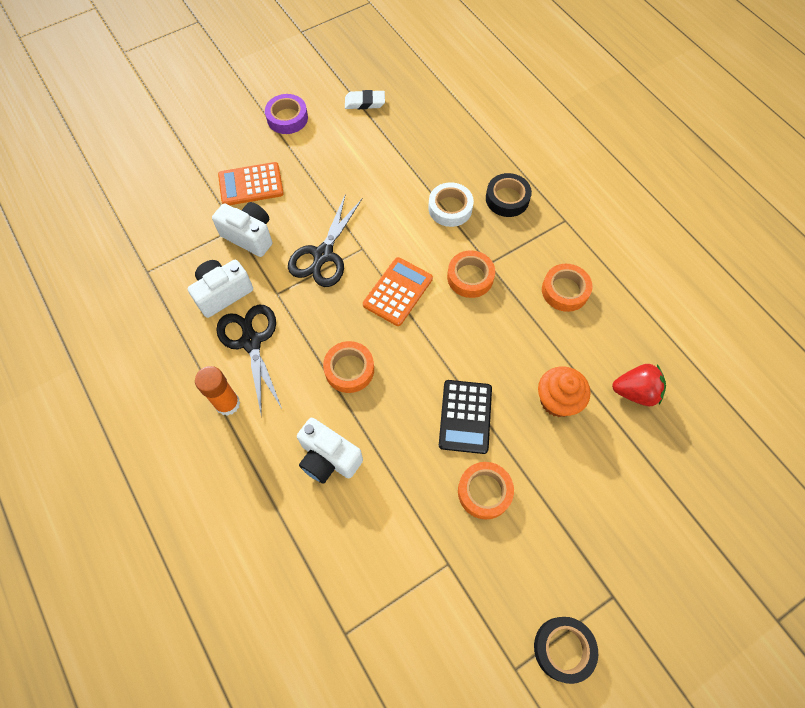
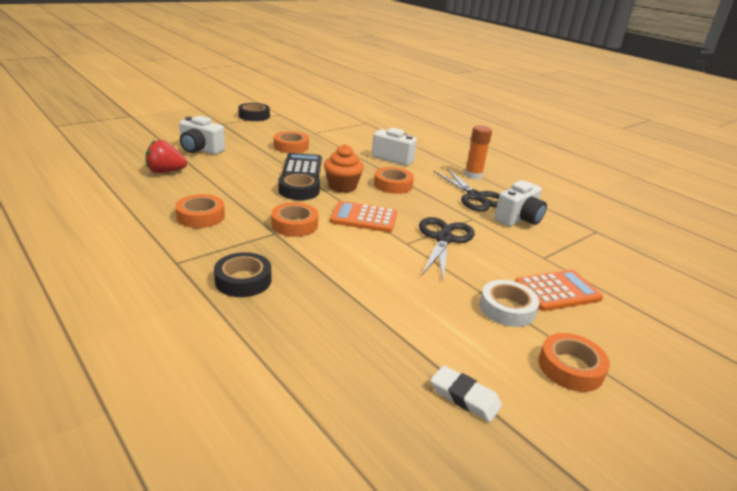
camera: 170 degrees right, 35 degrees down
(249, 236) = (524, 251): white camera -> white camera (200, 150)
(287, 118) = (570, 368): purple tape -> orange tape
(365, 102) = (464, 397): white eraser -> white eraser turned 45 degrees clockwise
(398, 292) = (364, 218): orange calculator -> orange calculator turned 75 degrees clockwise
(450, 208) = (315, 272): white tape -> white tape (507, 309)
(468, 349) = (299, 191): none -> black tape
(557, 400) = (231, 170): orange cupcake -> orange cupcake (342, 186)

